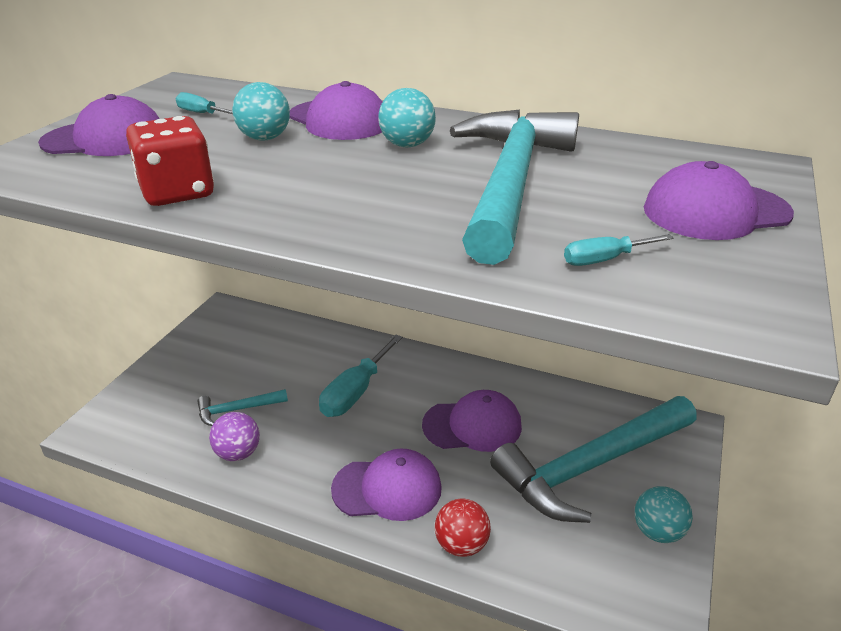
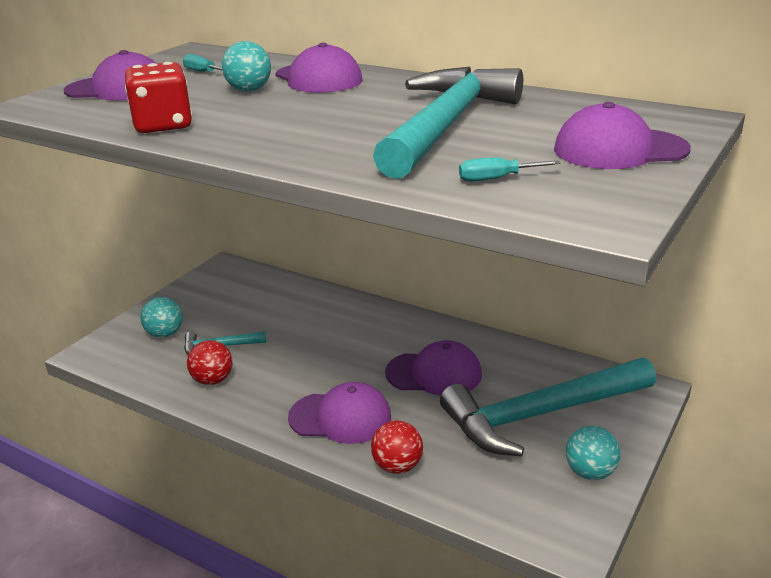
camera: 10 degrees right, 5 degrees down
(238, 453) = (212, 380): purple ball -> red ball
(355, 392) = (330, 339): turquoise screwdriver -> none
(407, 145) = (369, 97): turquoise ball -> turquoise ball (165, 334)

